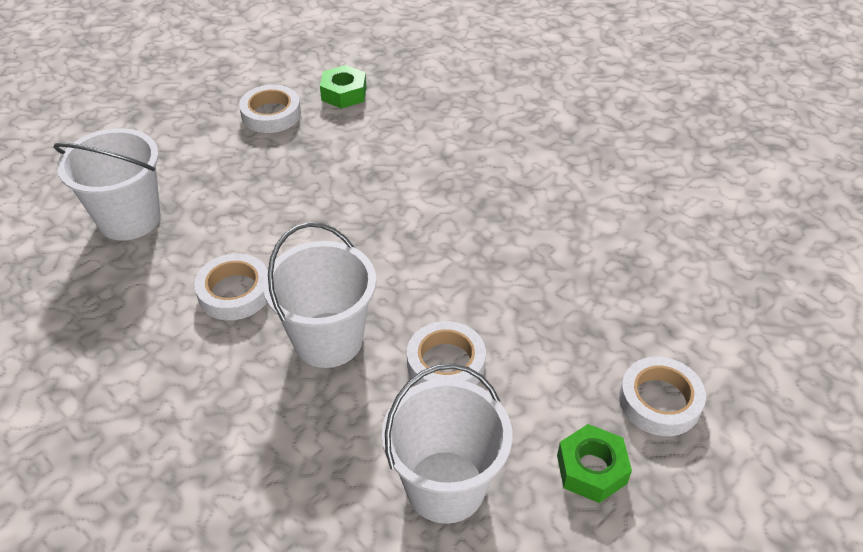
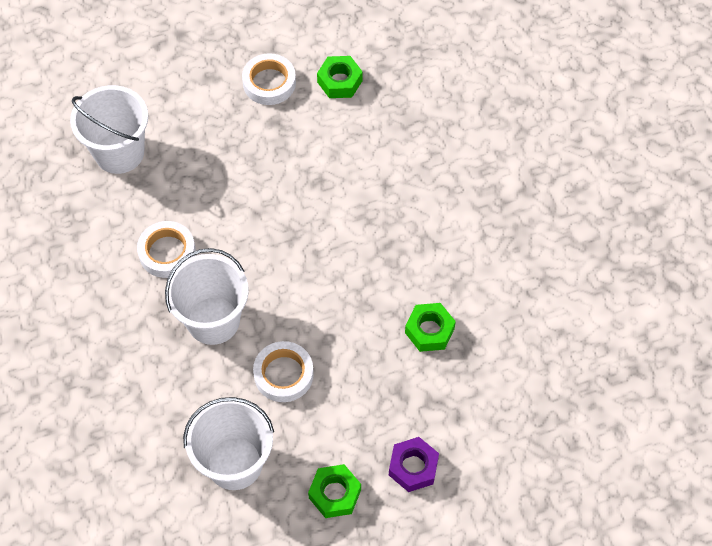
camera: 25 degrees right, 15 degrees up
(578, 262) = (429, 330): none -> green nut
(659, 401) = (413, 467): white tape -> purple nut

